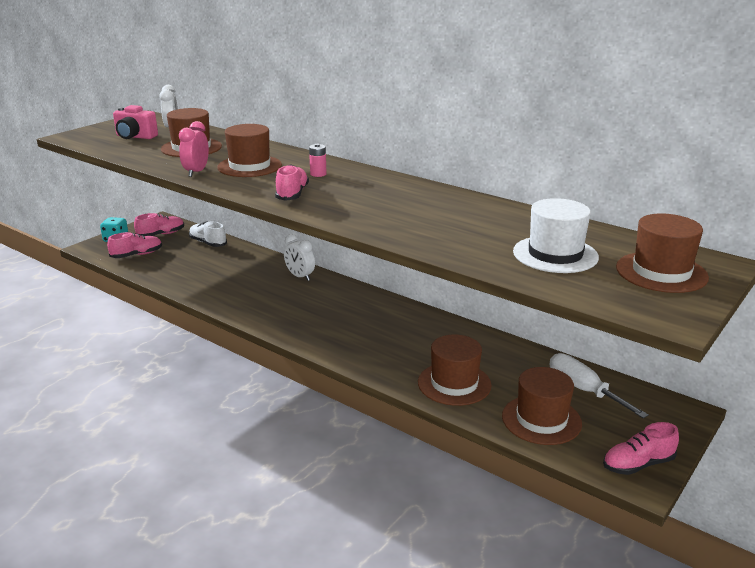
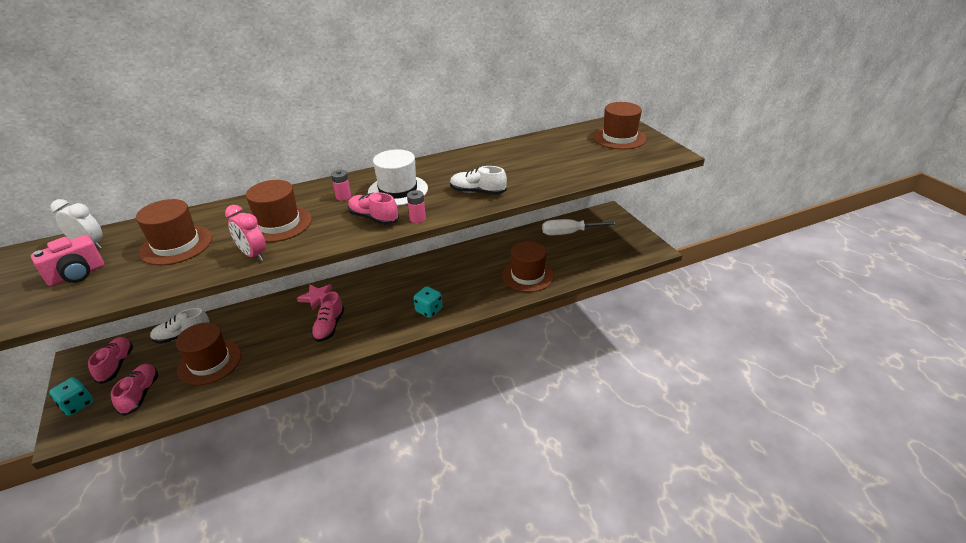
camera: 60 degrees left, 10 degrees up
(300, 276) = (317, 298): white clock -> pink star
(309, 211) = (417, 219): none -> pink battery
(332, 339) = (429, 310): none -> turquoise dice
(393, 223) = (477, 192): none -> white shoe
(541, 420) = (585, 258): brown hat -> brown hat (209, 362)
(555, 254) = (574, 156): white hat -> white hat (398, 190)
(638, 464) = (641, 244): pink shoe -> pink shoe (329, 326)

